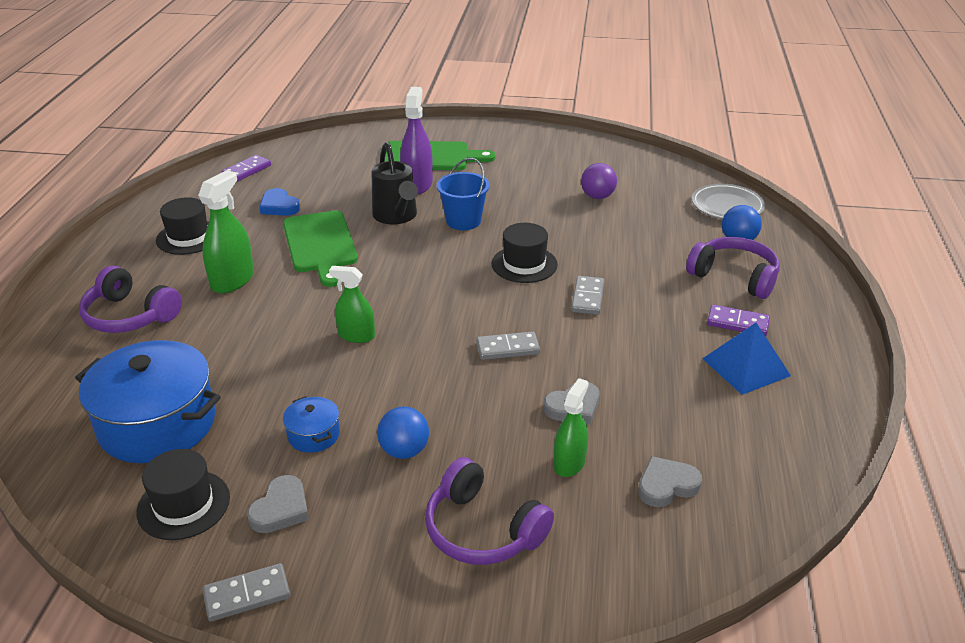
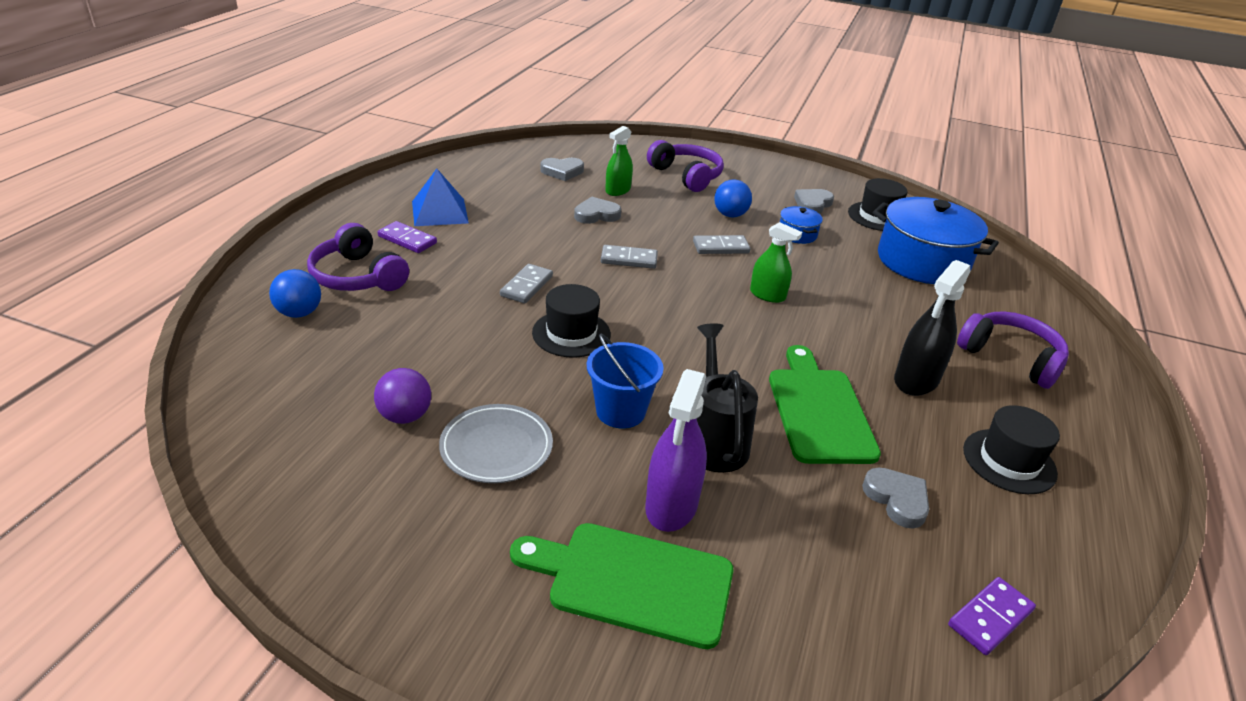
camera: 170 degrees left, 0 degrees up
(232, 280) = (916, 380): green spray bottle -> black spray bottle
(247, 595) = (823, 178): grey domino -> grey domino (721, 247)
(279, 206) = (897, 499): blue heart -> grey heart
(727, 206) = (246, 362): grey plate -> grey plate (496, 447)

